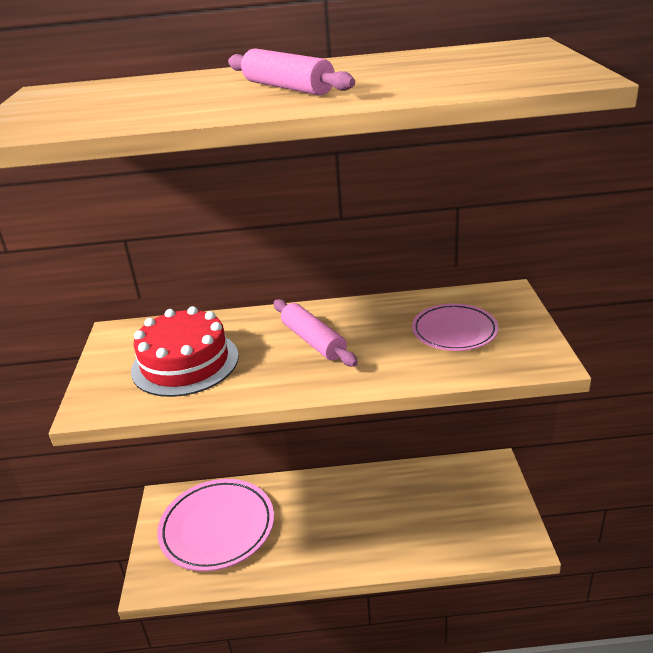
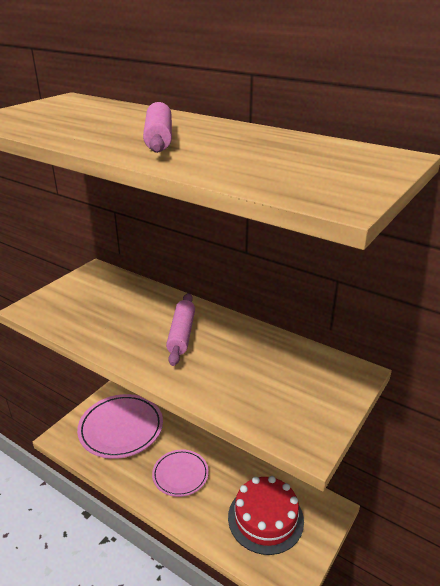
camera: 35 degrees right, 0 degrees up
(185, 363) = (100, 308): red cake -> red cake (265, 518)
(454, 331) = (276, 380): pink plate -> pink plate (180, 475)

